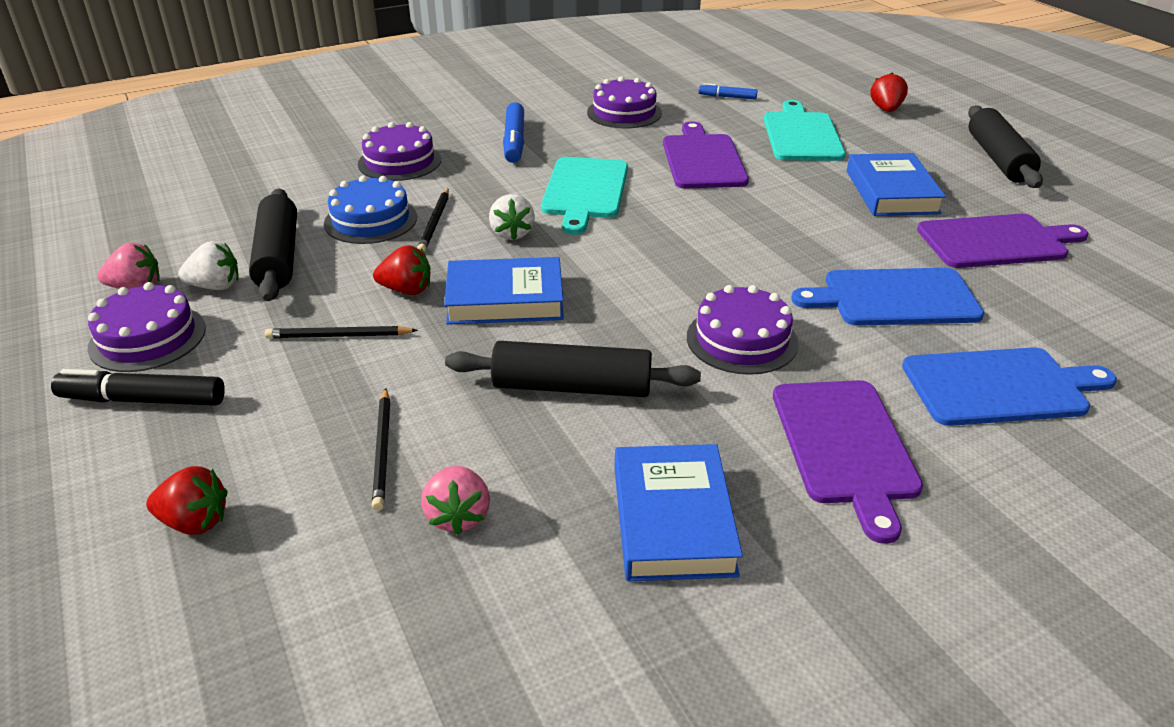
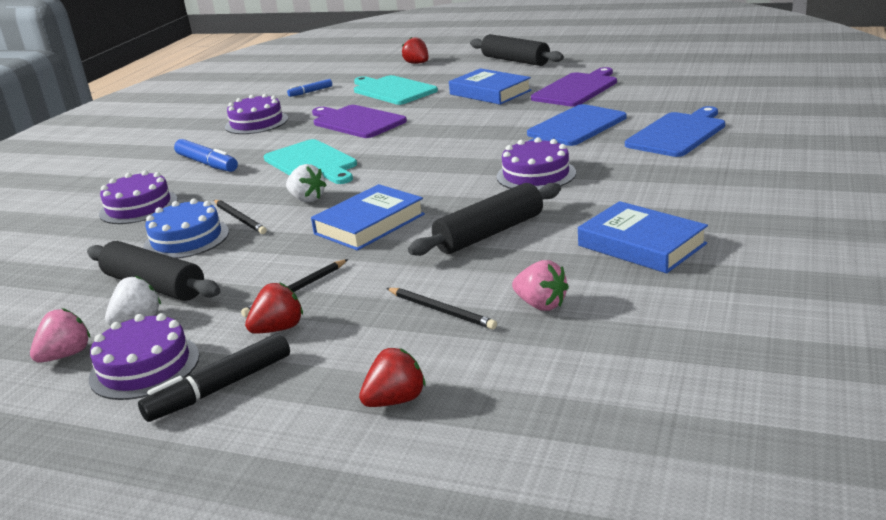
camera: 40 degrees left, 10 degrees down
(406, 290) = (294, 252): red strawberry -> red strawberry (278, 329)
(845, 446) = (659, 183): purple cutting board -> none

